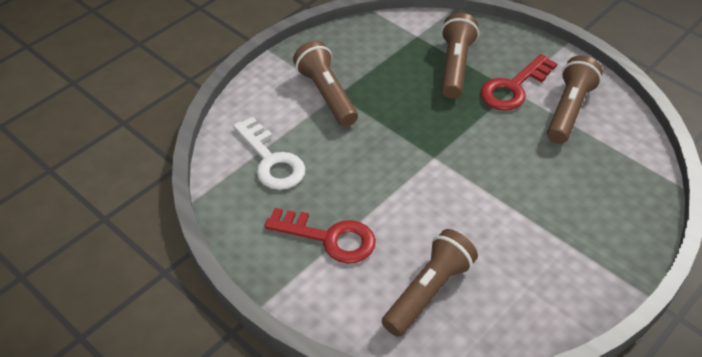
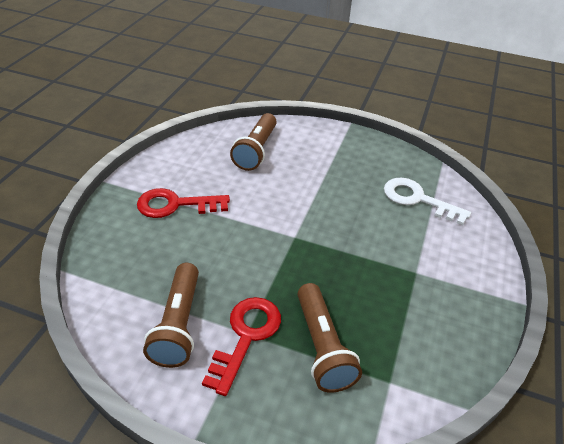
camera: 155 degrees right, 5 degrees down
(327, 94) = (425, 268): brown flashlight -> none
(329, 238) = (337, 163): red key -> red key (175, 205)

